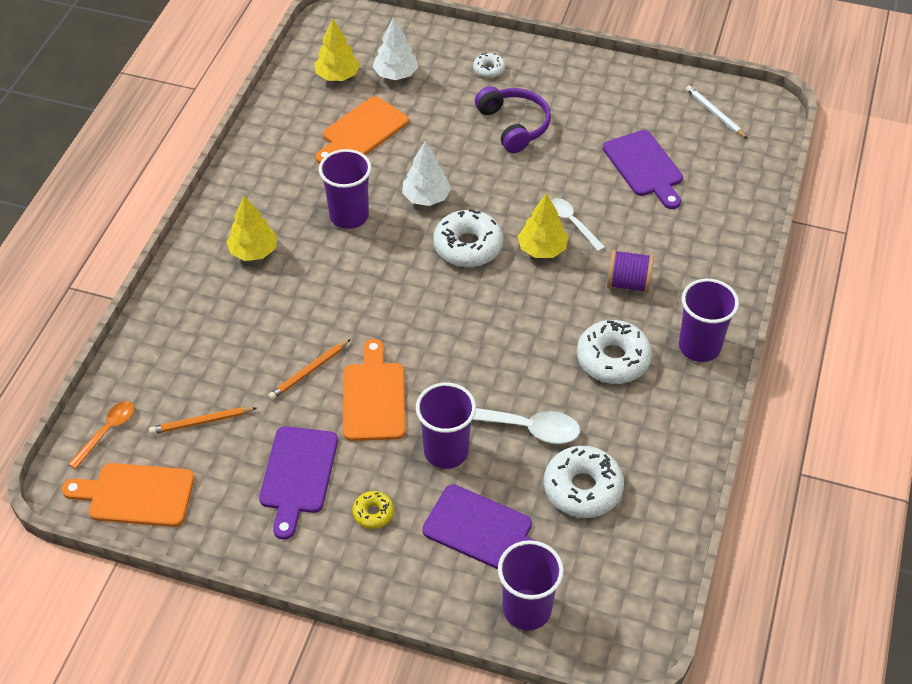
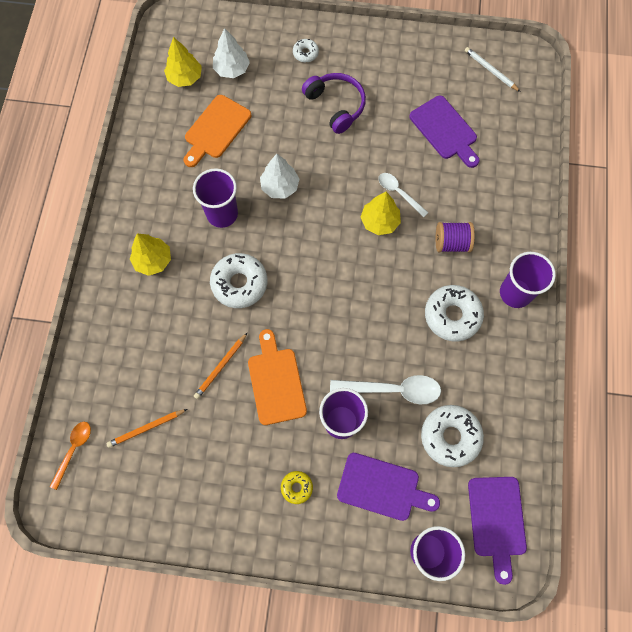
camera: 10 degrees left, 20 degrees up
(136, 495) = (109, 504): orange cutting board -> none
(298, 475) = (232, 463): purple cutting board -> purple cutting board (497, 521)
(468, 246) = (321, 228): white donut -> white donut (239, 283)

